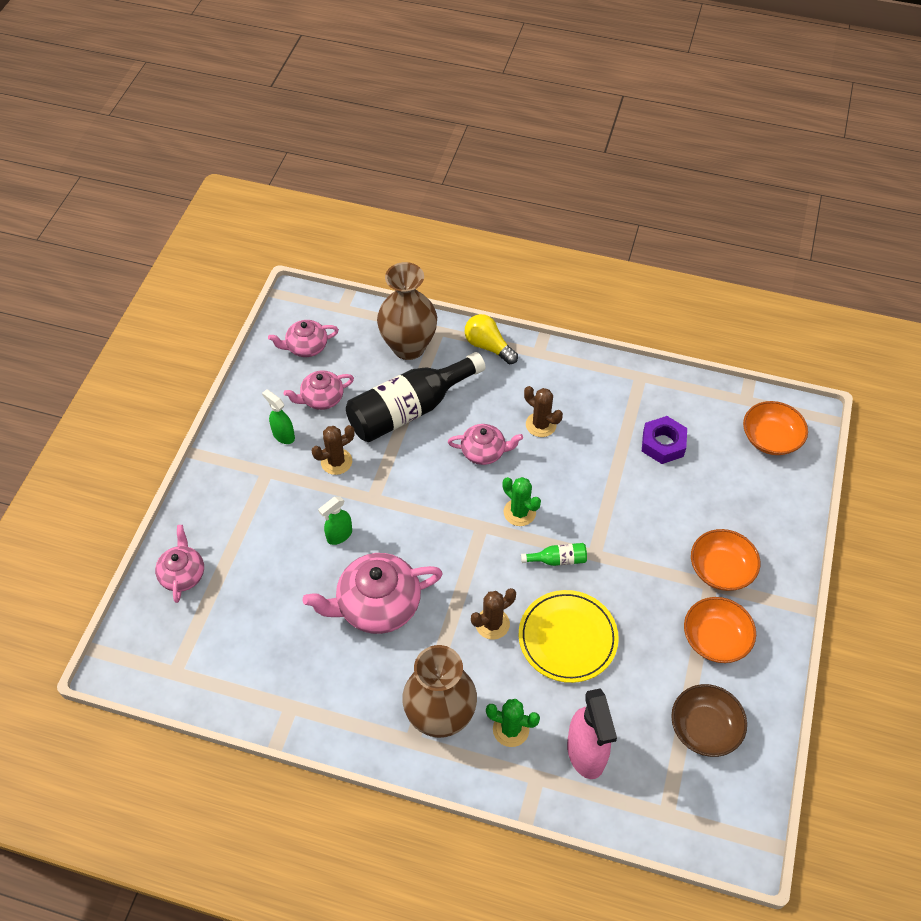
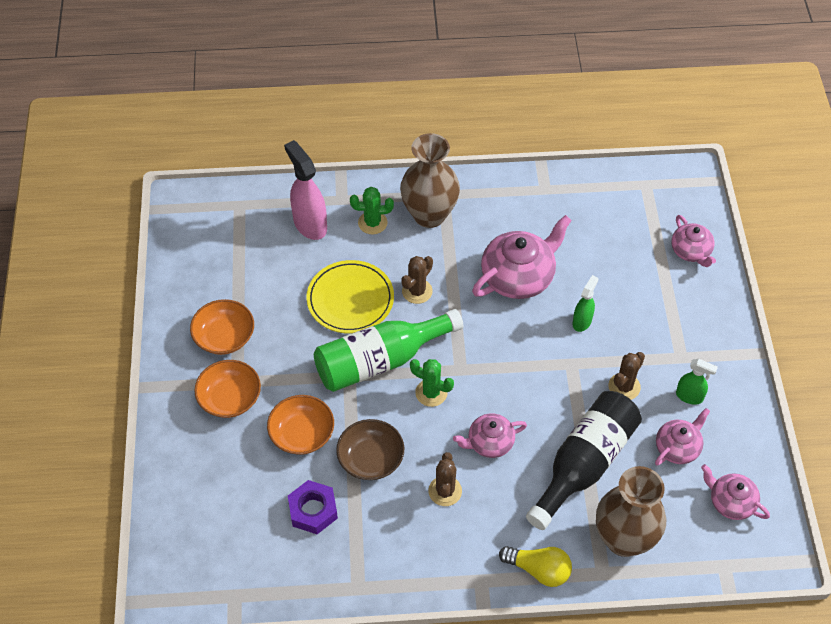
camera: 160 degrees right, 0 degrees up
(306, 347) = (731, 502): pink teapot -> pink teapot turned 105 degrees counterclockwise
(541, 424) = (445, 491): brown cactus -> brown cactus turned 75 degrees clockwise
(557, 559) = (380, 360): green bottle -> green bottle, size x2.46
(705, 728) = (221, 267): brown bowl -> brown bowl (371, 458)
(770, 438) = (200, 555): orange bowl -> orange bowl (302, 434)

